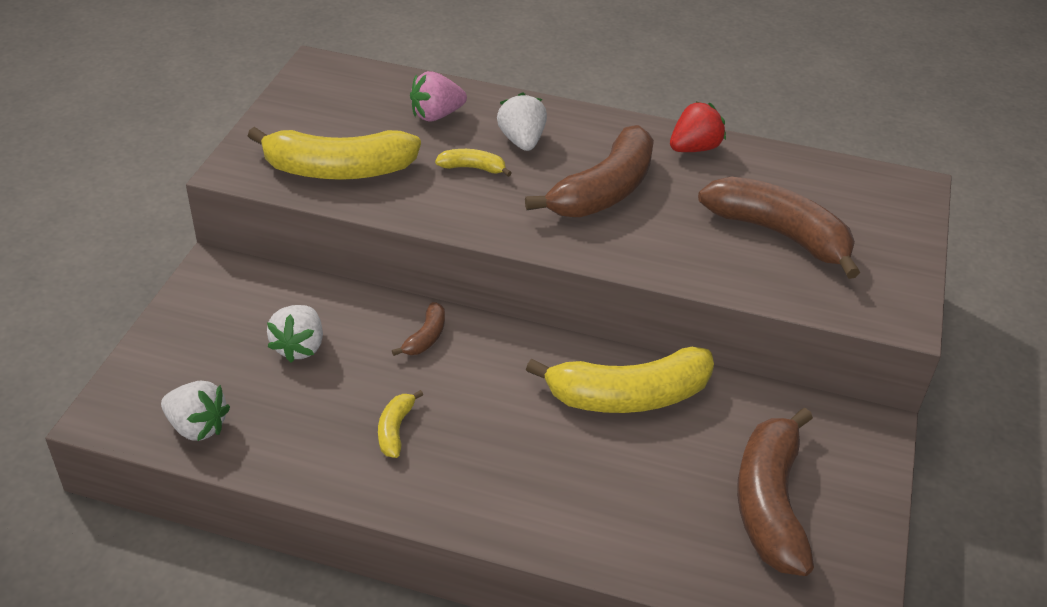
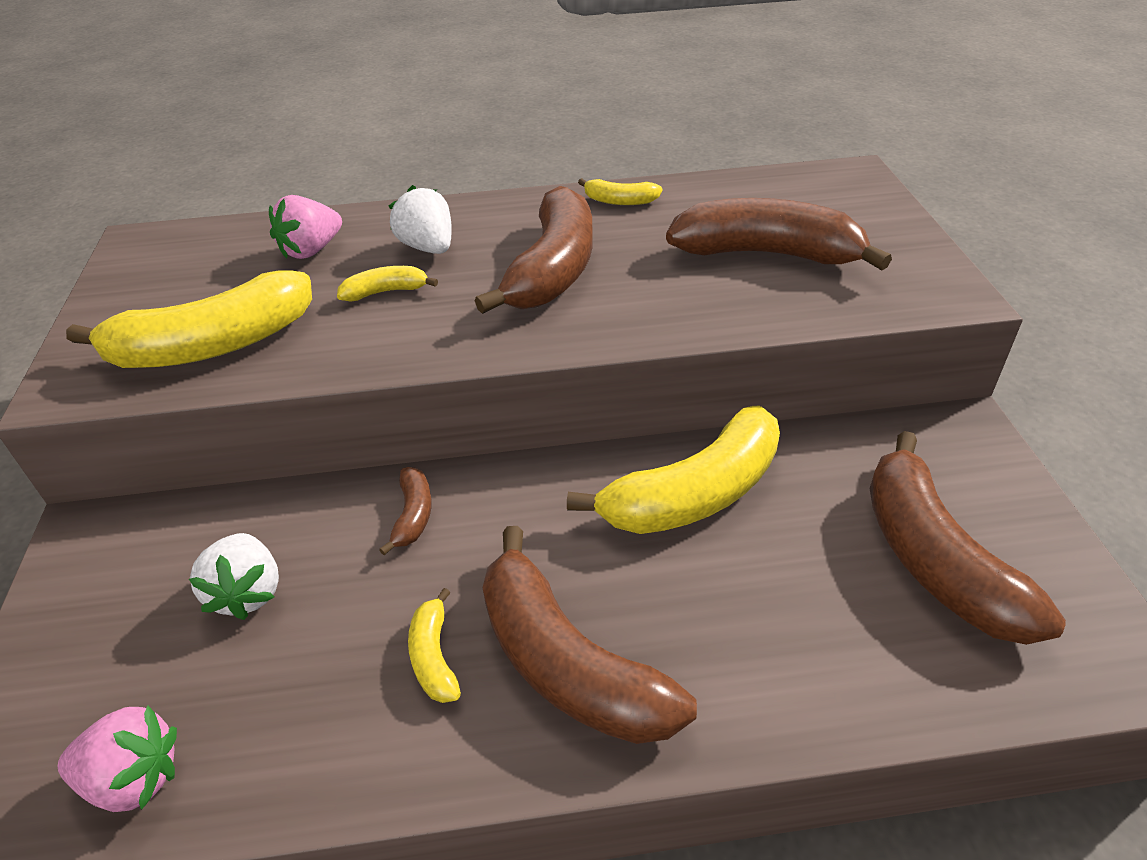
camera: 20 degrees left, 0 degrees up
(197, 427) = (134, 778): white strawberry -> pink strawberry
(476, 466) = (568, 663): none -> brown banana
(694, 148) = (620, 201): red strawberry -> yellow banana

